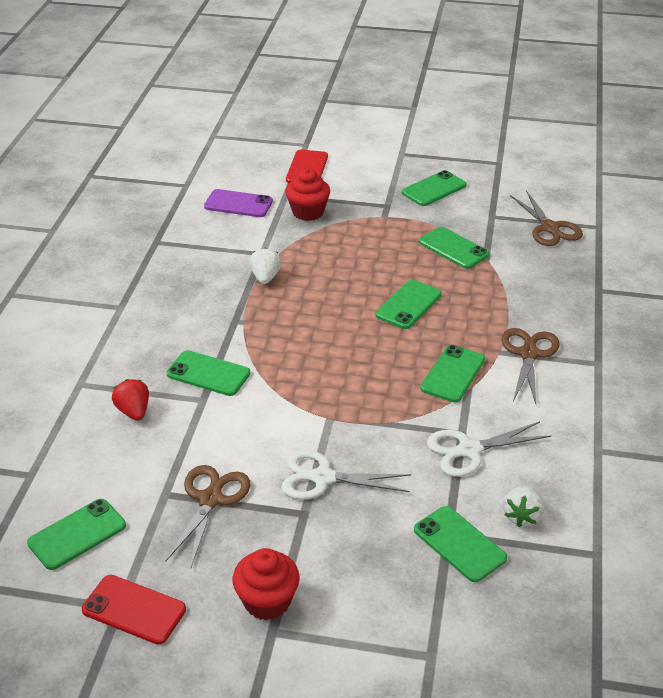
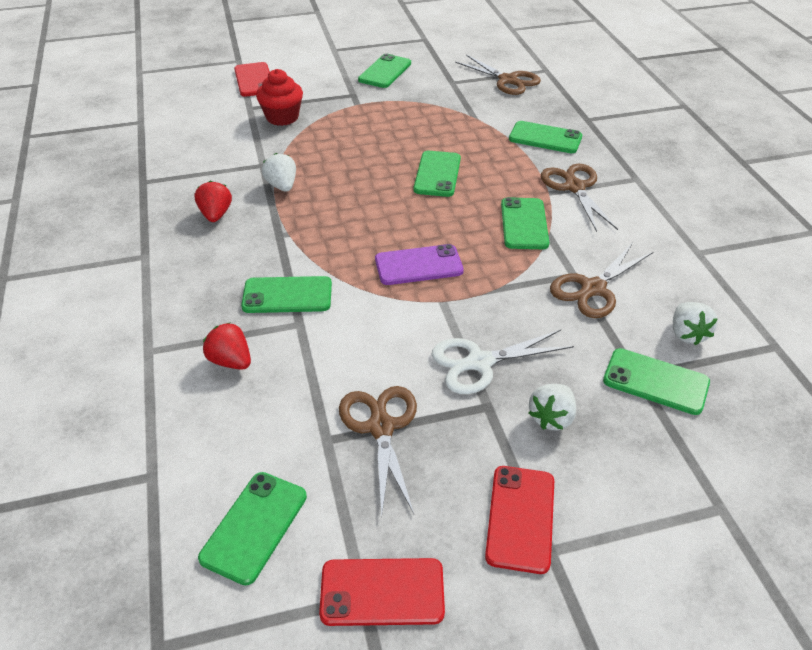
camera: 25 degrees left, 5 degrees up
(195, 288) = (216, 215): none -> red strawberry
(238, 204) = (207, 126): purple phone -> purple phone (418, 265)
(267, 601) = (520, 518): red cupcake -> red phone
(348, 540) = (551, 418): none -> white strawberry
(453, 248) = (440, 116): green phone -> green phone (545, 138)
(469, 450) = (593, 289): white scissors -> brown scissors

